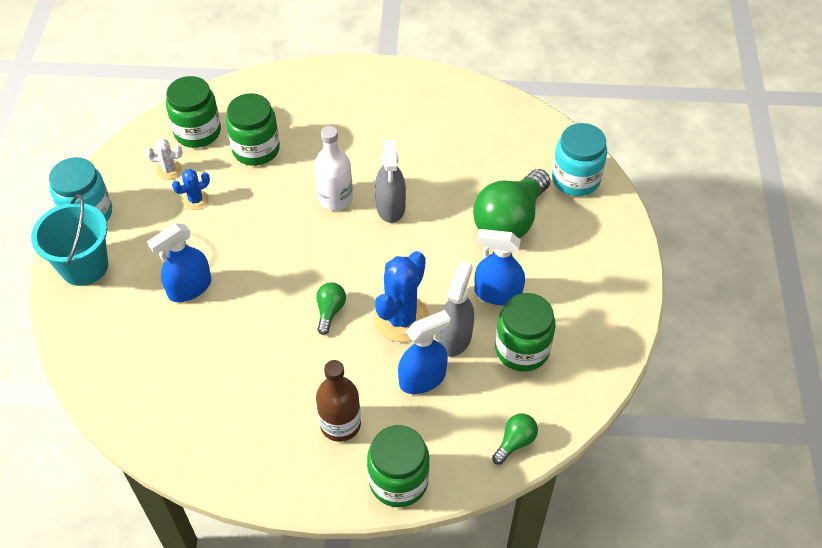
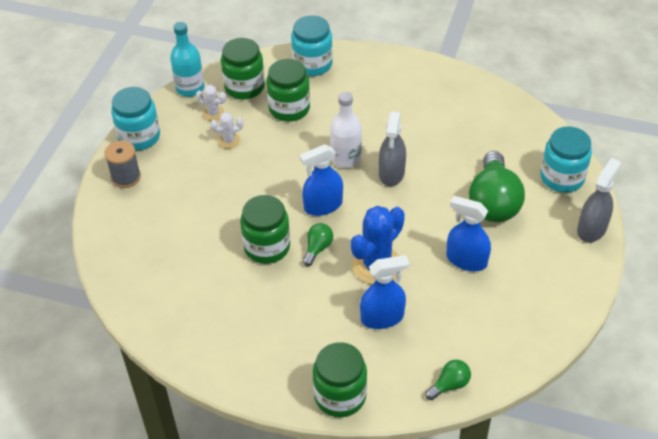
camera: 15 degrees right, 5 degrees down
(84, 266) = (126, 177): turquoise bucket -> grey spool
(134, 144) = (190, 88): none -> turquoise bottle
(189, 288) = (206, 209): blue spray bottle -> blue spray bottle (323, 206)
(195, 200) = (229, 140): blue cactus -> white cactus
(269, 92) = (312, 64): none -> turquoise jar
(340, 424) = (302, 341): brown bottle -> none
(455, 337) = (419, 289): grey spray bottle -> grey spray bottle (591, 229)
(510, 220) = (493, 202): green light bulb -> green light bulb turned 45 degrees counterclockwise
(522, 349) = (476, 310): green jar -> green jar (267, 247)

